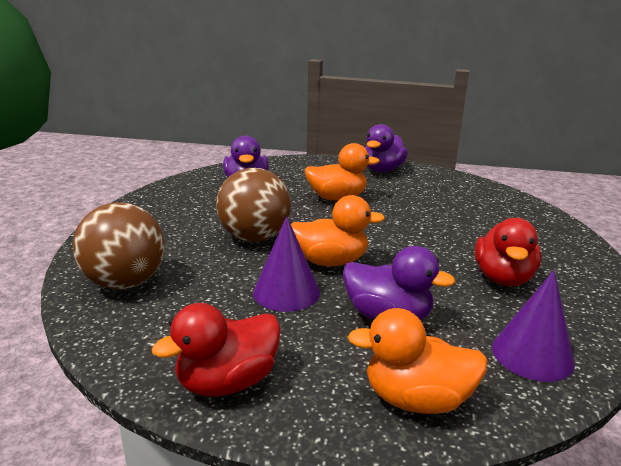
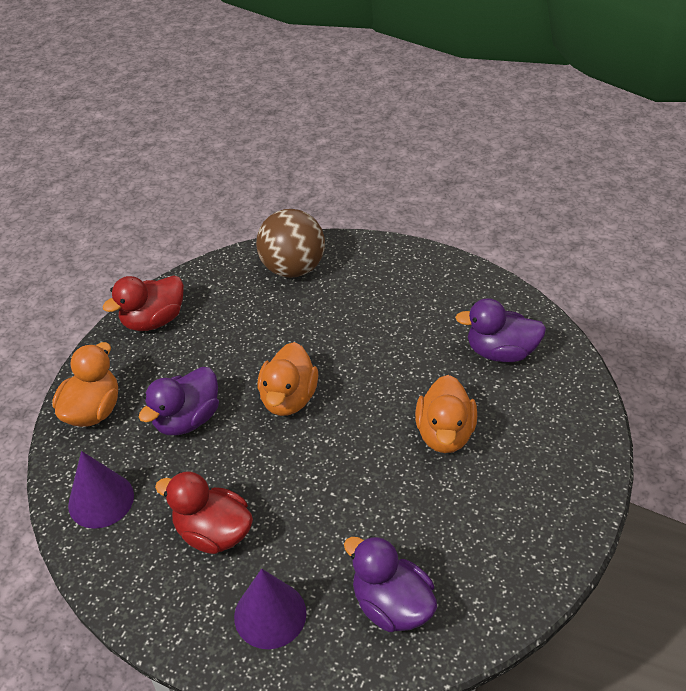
camera: 105 degrees right, 20 degrees up
(227, 382) = (153, 320): red duck -> red duck turned 105 degrees counterclockwise
(254, 237) = (352, 348): brown ball -> none
(286, 292) = (246, 360): purple cone -> purple cone (270, 614)
(382, 170) = (548, 512): purple duck -> purple duck (391, 605)

